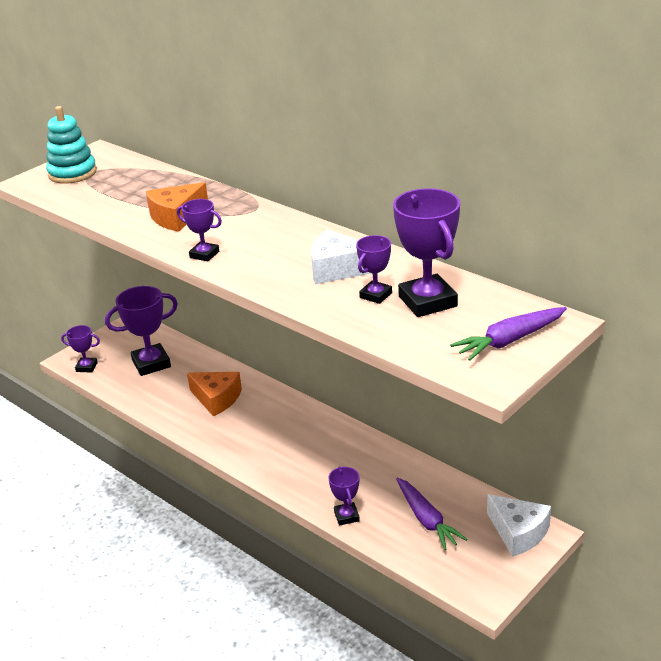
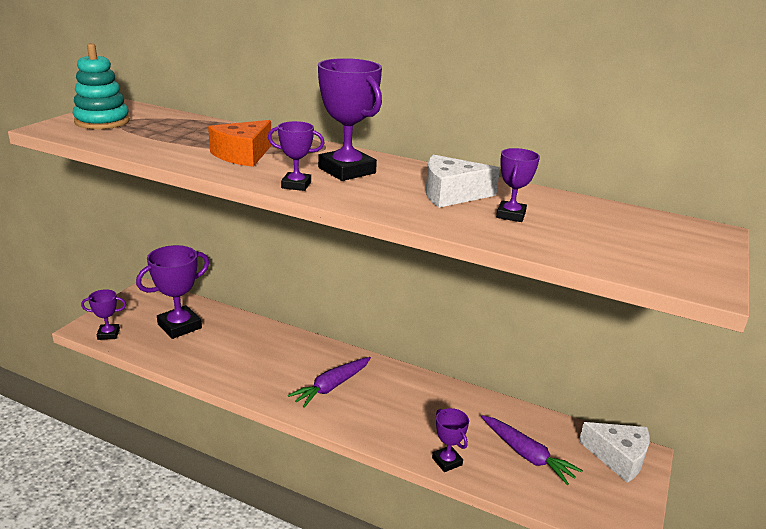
camera: 20 degrees left, 5 degrees down
(216, 399) = (261, 355): orange cheese -> none
(427, 301) = (568, 218): purple trophy -> purple trophy (347, 170)
(509, 341) = (684, 249): purple carrot -> purple carrot (331, 387)

